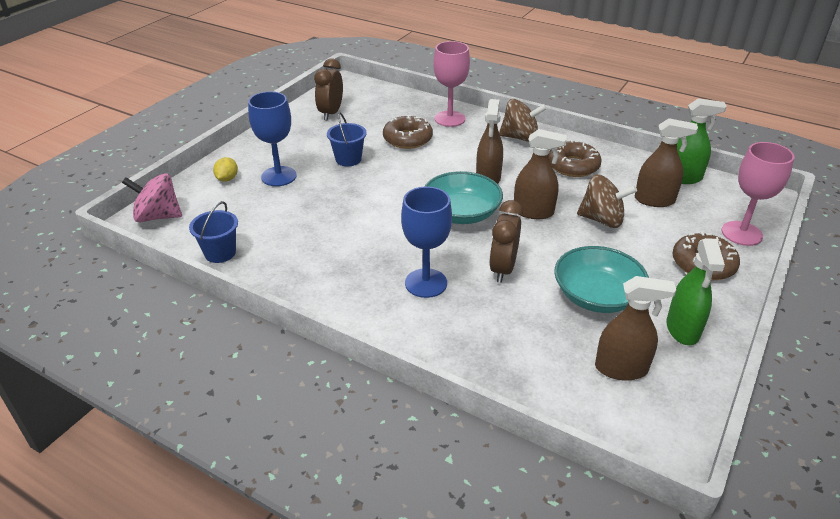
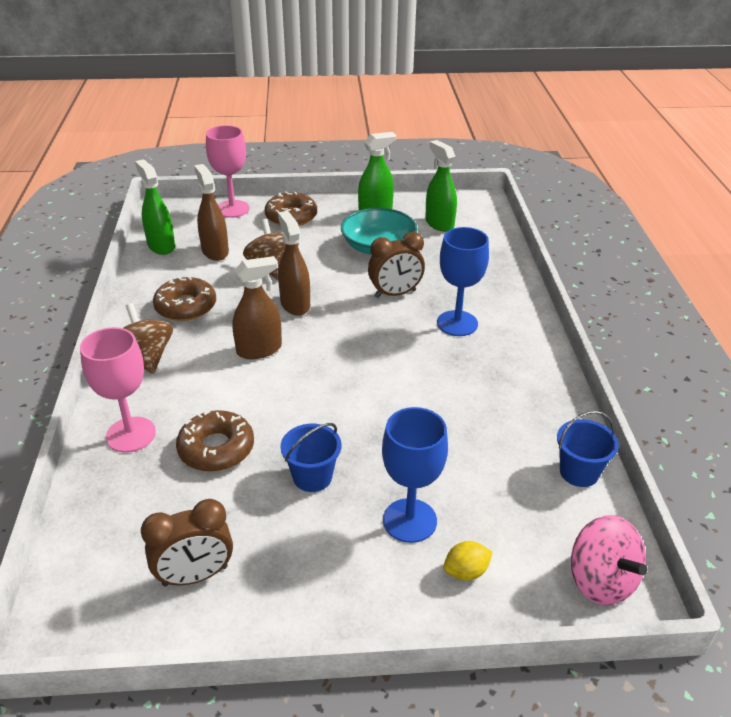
camera: 125 degrees left, 0 degrees up
(461, 213) = (339, 343): turquoise bowl -> none
(621, 368) = (439, 223): brown spray bottle -> green spray bottle

